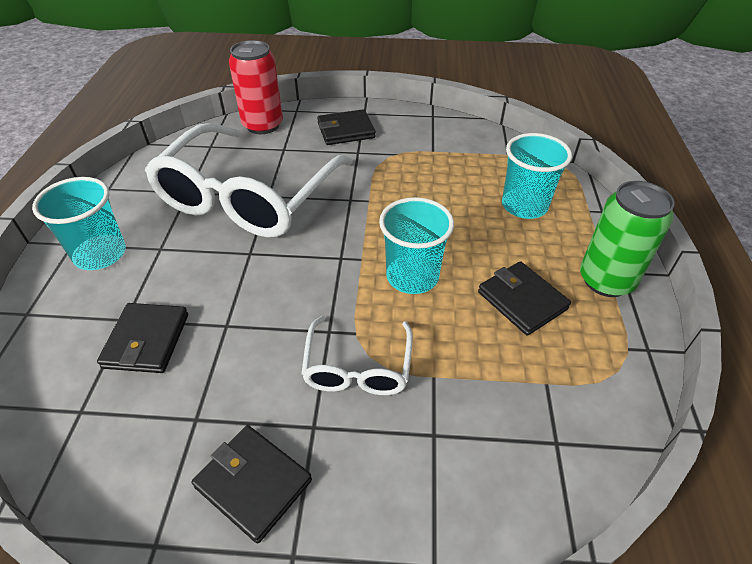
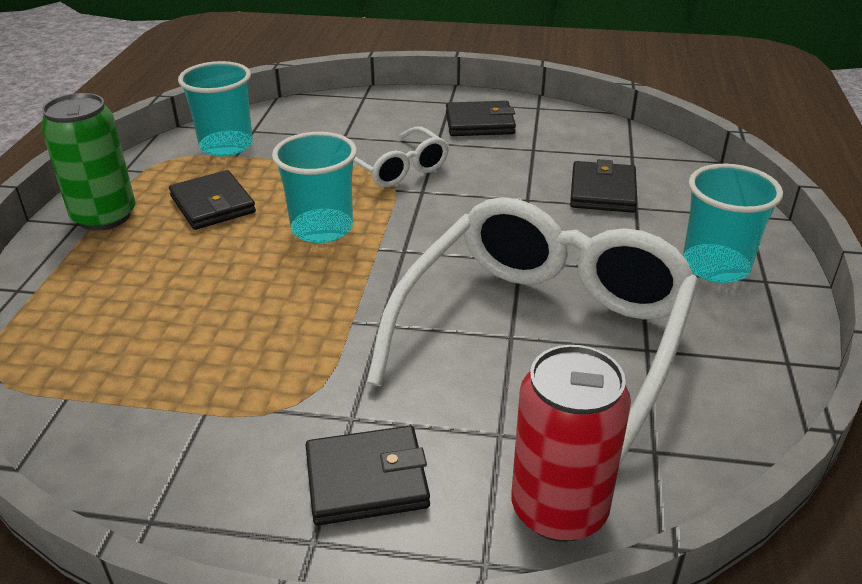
camera: 175 degrees left, 10 degrees down
(253, 483) = (479, 123): black wallet -> black wallet turned 45 degrees counterclockwise
(358, 368) = (397, 168): white glasses -> white glasses turned 135 degrees clockwise
(524, 206) = (122, 301): turquoise cup -> turquoise cup (226, 146)

